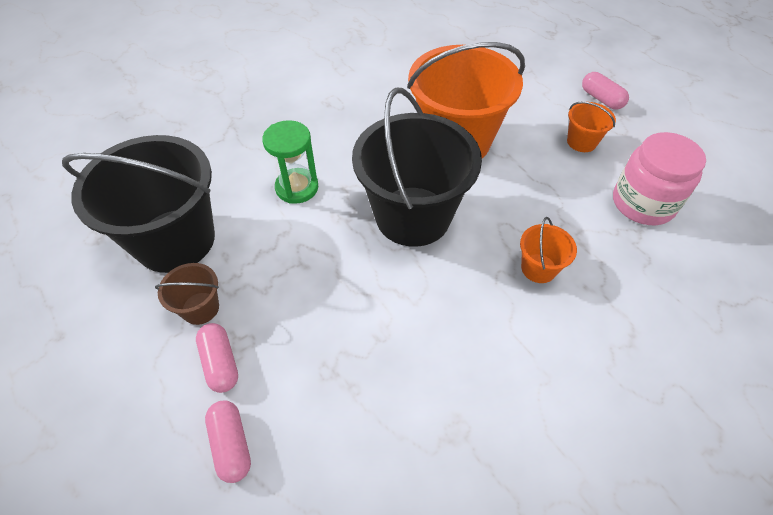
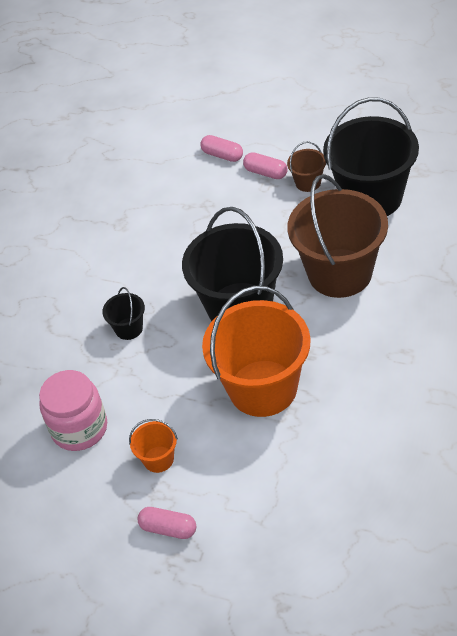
camera: 150 degrees right, 5 degrees down
(297, 188) = (340, 273): green hourglass -> brown bucket
(538, 268) = (129, 328): orange bucket -> black bucket

